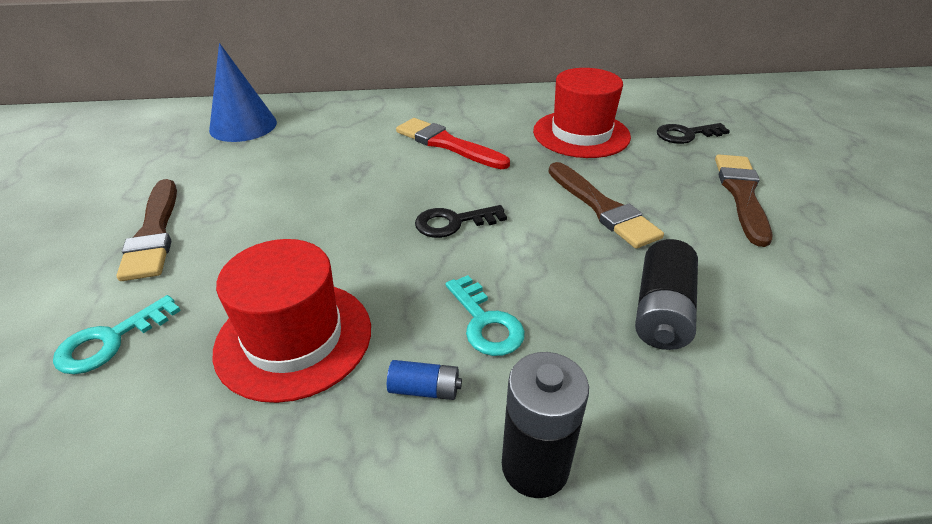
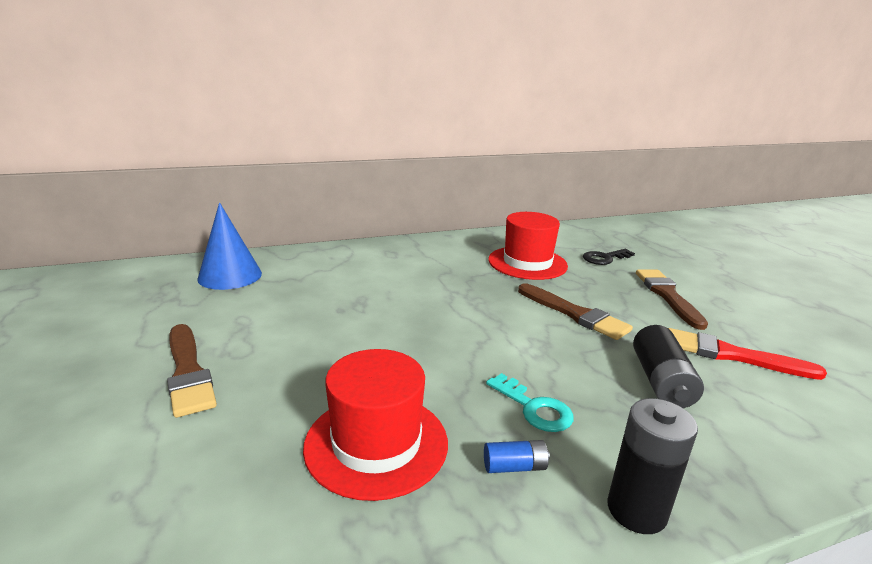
camera: 15 degrees left, 15 degrees down
(111, 340) = (193, 471): turquoise key -> none
(447, 144) = (424, 277): red brush -> red brush (731, 355)
(453, 222) = (464, 336): black key -> none

